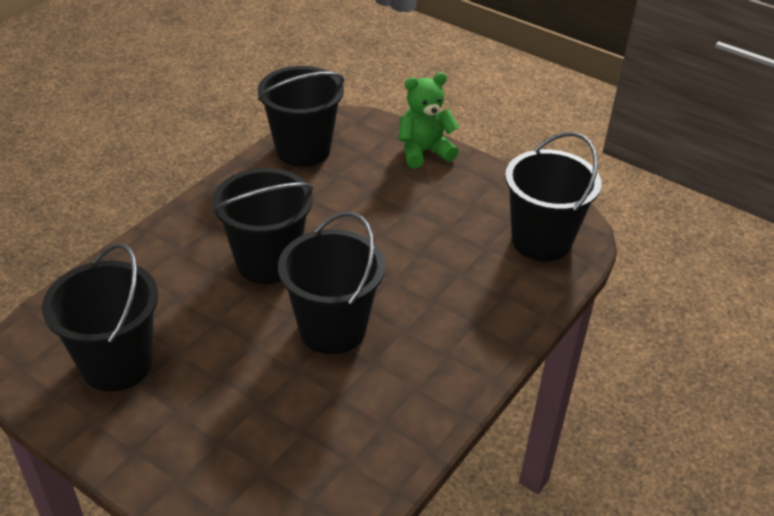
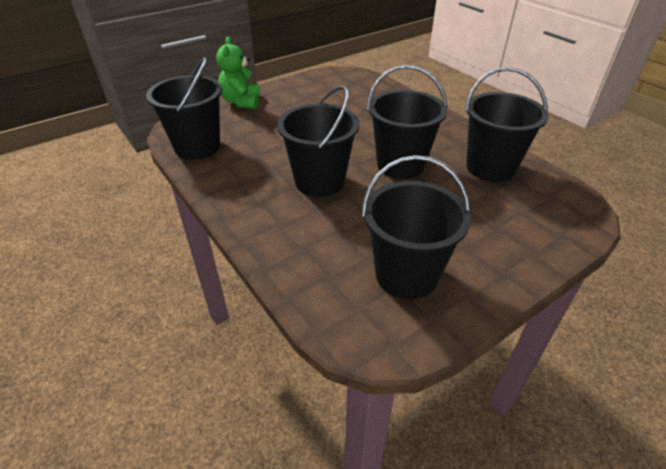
camera: 70 degrees left, 0 degrees up
(541, 241) = (352, 84): black bucket -> black bucket (490, 168)

